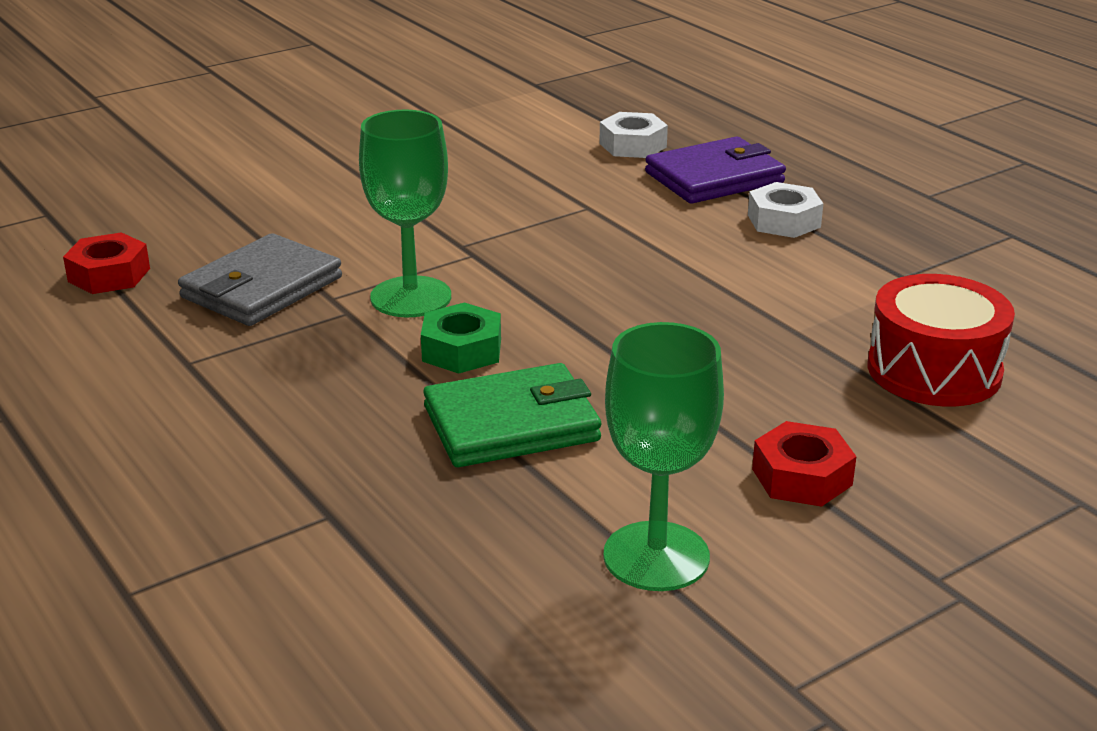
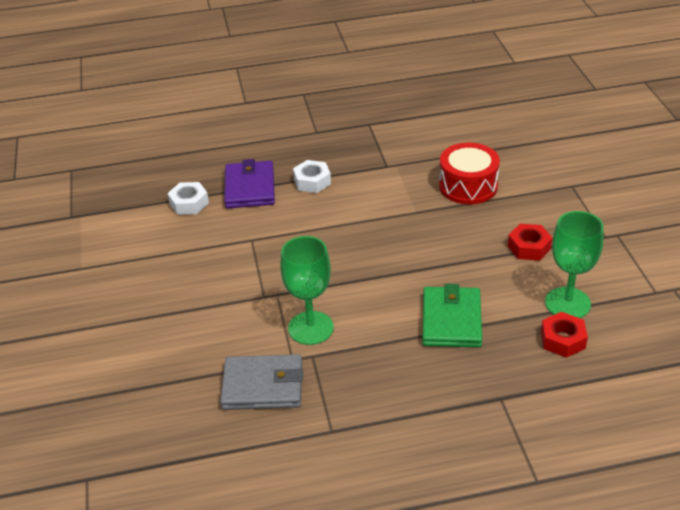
camera: 65 degrees left, 10 degrees up
(109, 275) = (202, 454): red nut -> red nut (562, 340)
(262, 287) = (263, 386): grey wallet -> grey wallet turned 60 degrees counterclockwise
(462, 350) = (376, 321): green nut -> none

